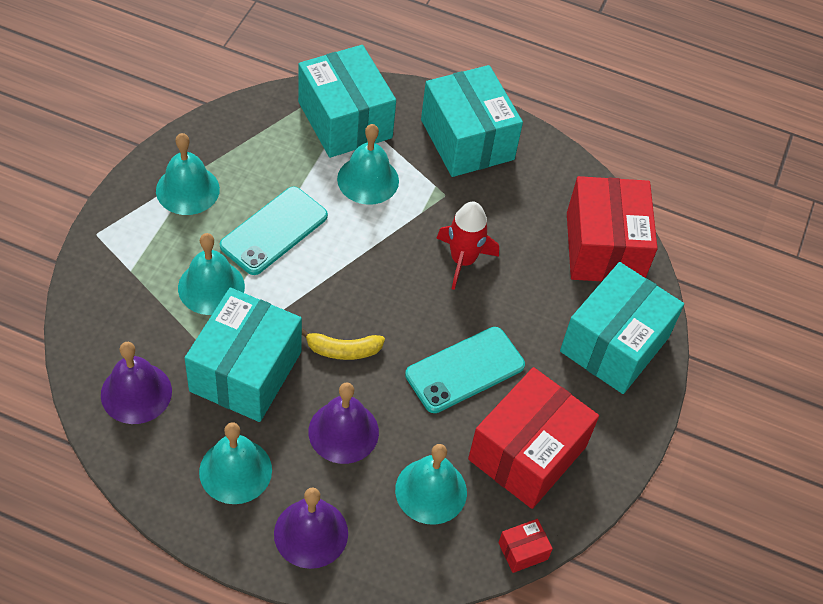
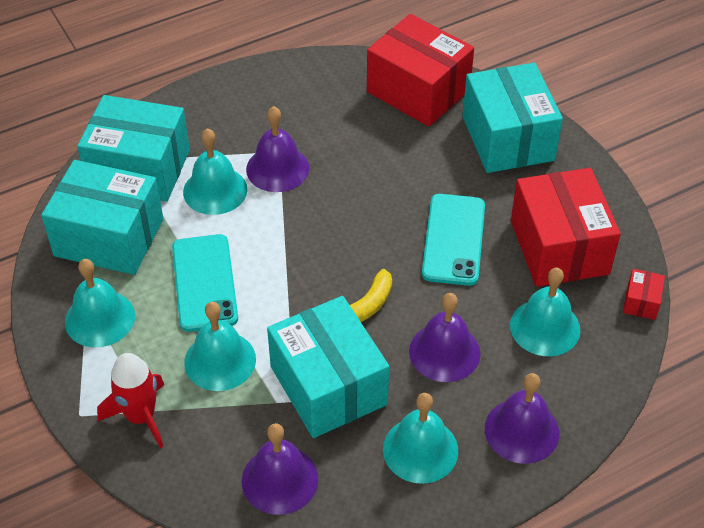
camera: 45 degrees left, 5 degrees down
(427, 205) = (277, 168): none -> purple bell
(463, 260) = (351, 179): red rocket -> red rocket (141, 416)
(467, 139) = (239, 106): turquoise box -> turquoise box (109, 237)

